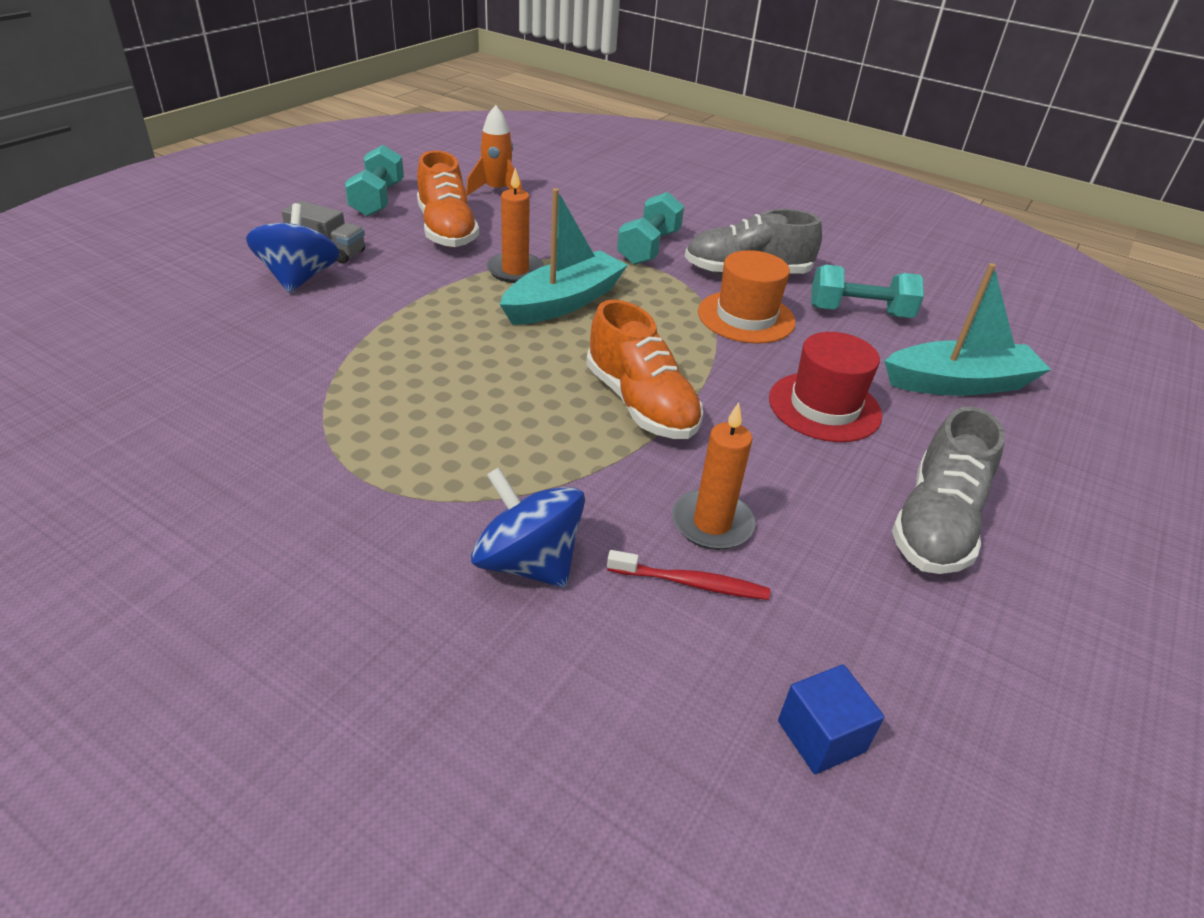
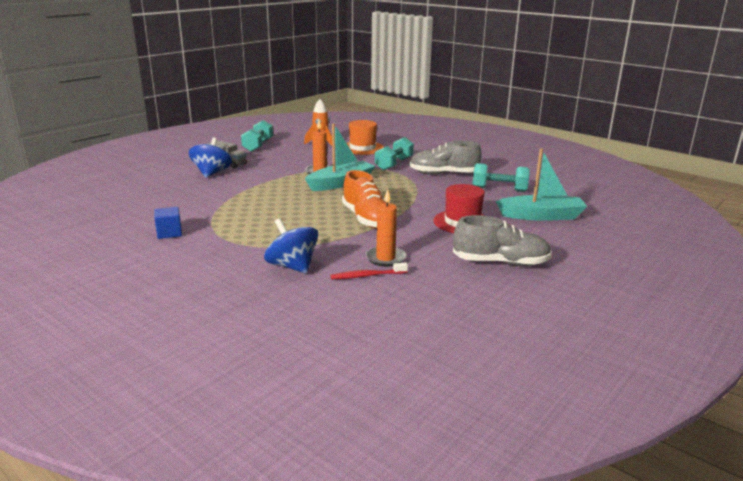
camera: 10 degrees right, 15 degrees down
(447, 230) = (290, 157): orange shoe -> none
(691, 583) = (367, 276): red toothbrush -> red toothbrush turned 150 degrees clockwise
(746, 317) = (435, 190): orange hat -> orange hat (362, 148)
(821, 736) = (408, 322): blue cube -> blue cube (169, 233)
(936, 523) = (500, 262): grey shoe -> grey shoe turned 120 degrees counterclockwise

